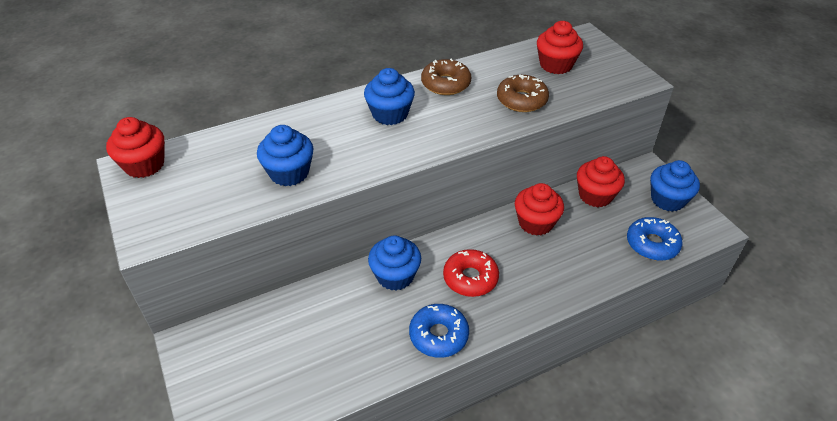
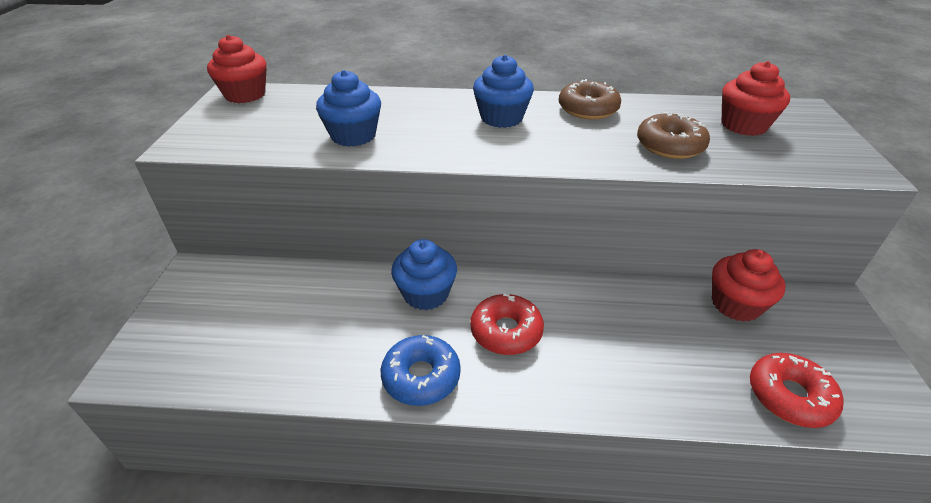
camera: 30 degrees right, 5 degrees down
(535, 223) = (631, 304): red cupcake -> none
(652, 244) = (789, 396): blue donut -> red donut
(667, 200) = (849, 349): blue cupcake -> none

